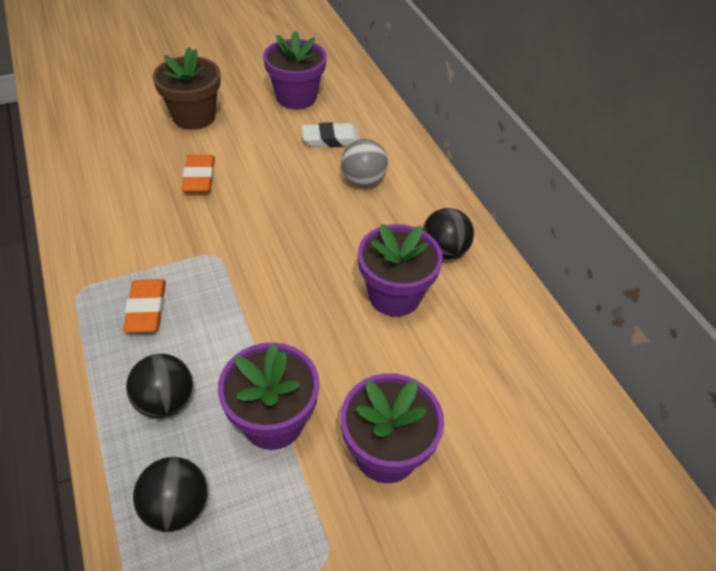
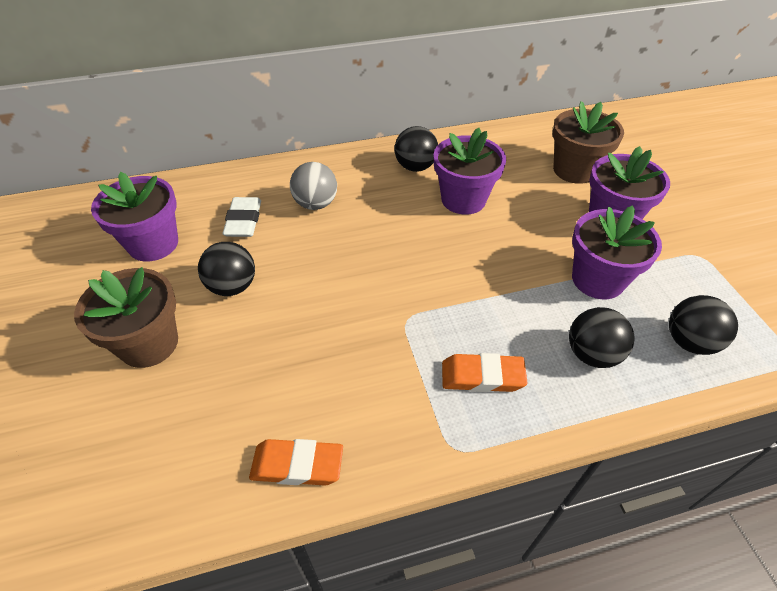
camera: 80 degrees left, 0 degrees up
(199, 178) = (278, 335): orange eraser -> orange eraser (297, 465)
(251, 146) = (232, 286): none -> black ball
(485, 419) = (574, 170): none -> brown flower pot

